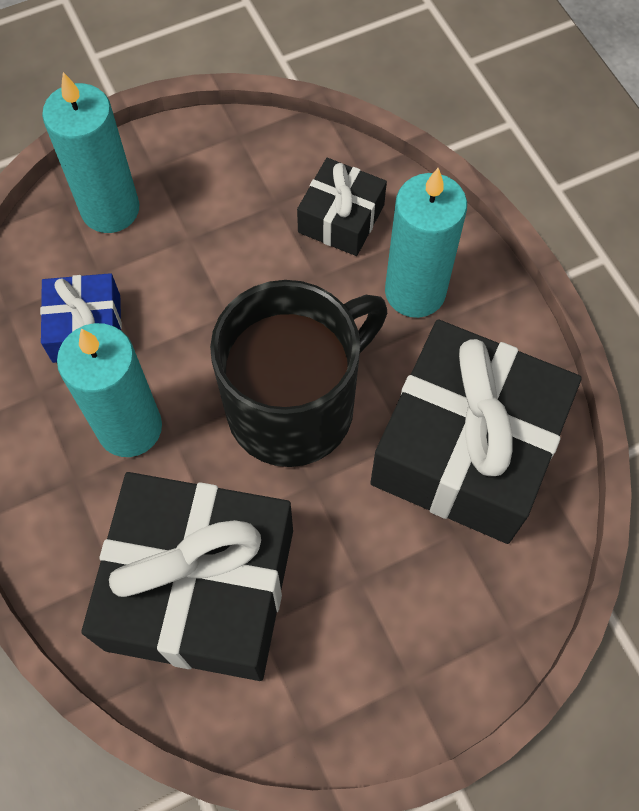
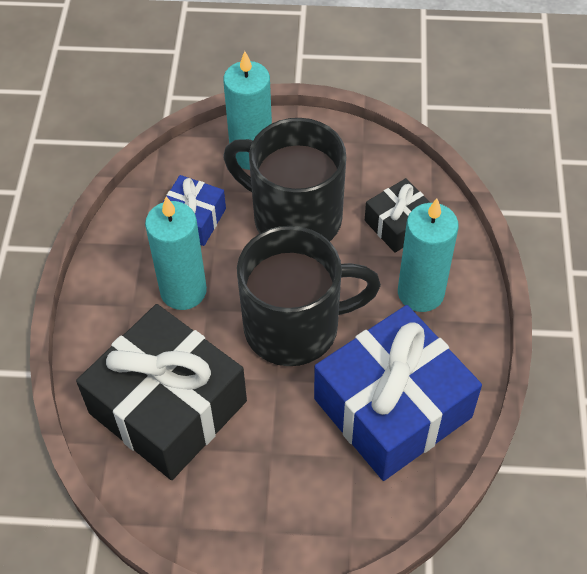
camera: 30 degrees right, 10 degrees down
(211, 267) = (294, 217): none -> black mug
(466, 449) = (392, 408): black gift -> blue gift

